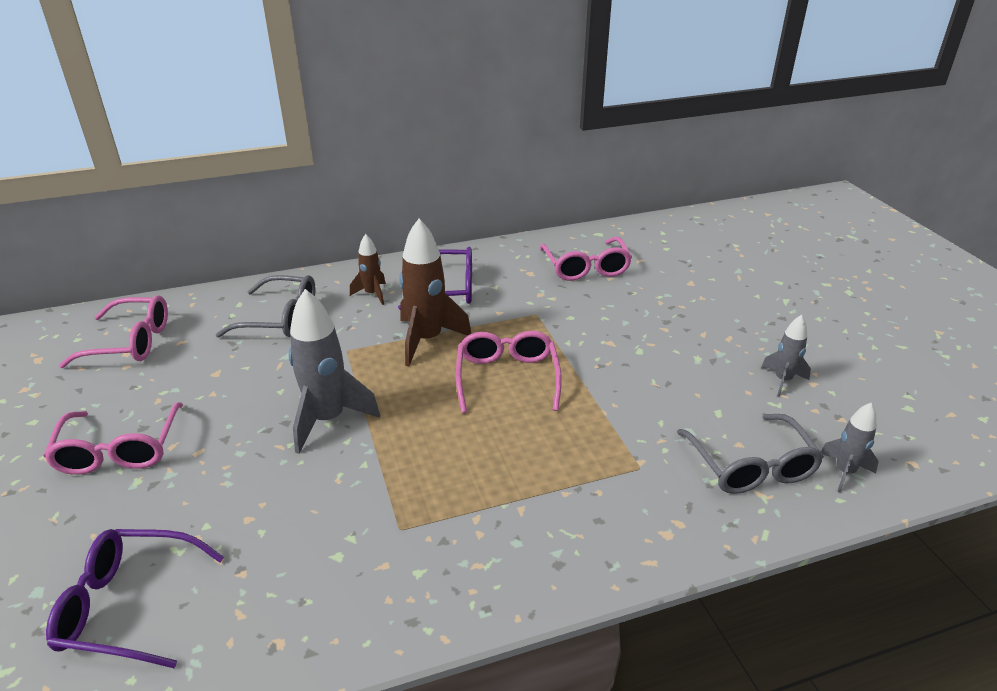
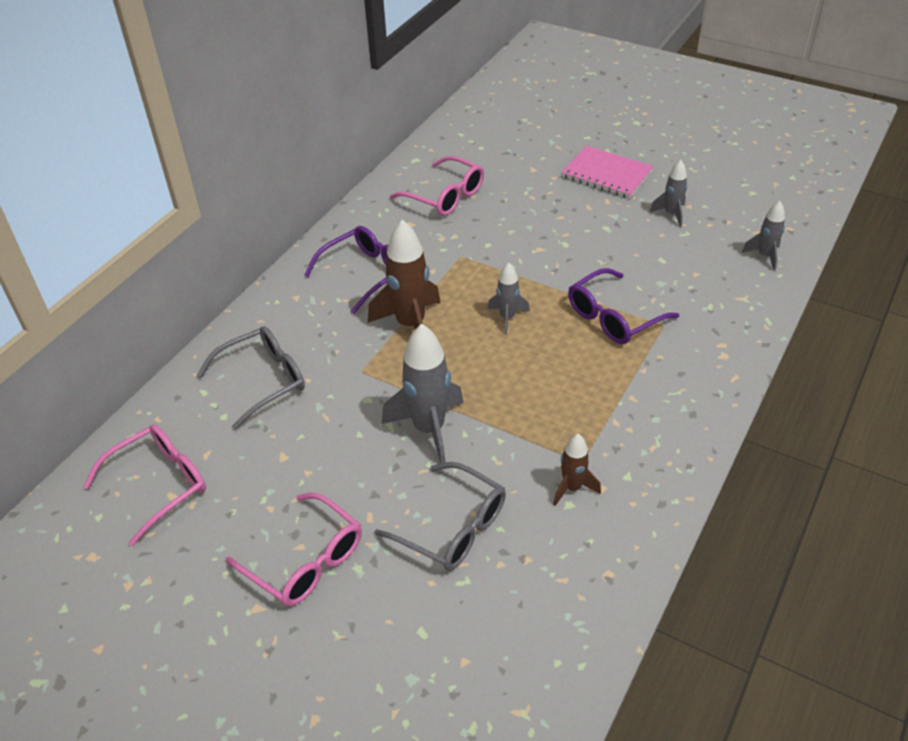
camera: 40 degrees left, 10 degrees up
(128, 606) = (488, 633): purple glasses -> purple glasses (613, 317)
(372, 294) = (310, 314): brown rocket -> brown rocket (572, 488)
(507, 377) = (507, 317): pink glasses -> grey rocket
(751, 466) = (717, 284): grey glasses -> grey glasses (452, 527)
(758, 317) = (606, 174): none -> pink notebook

